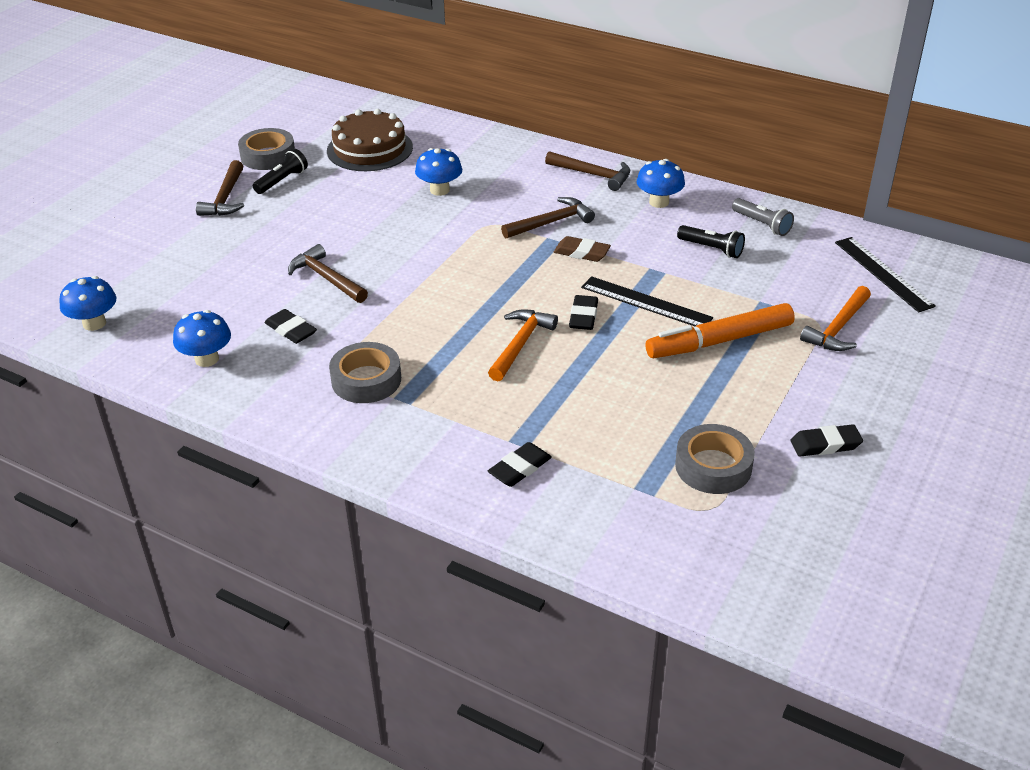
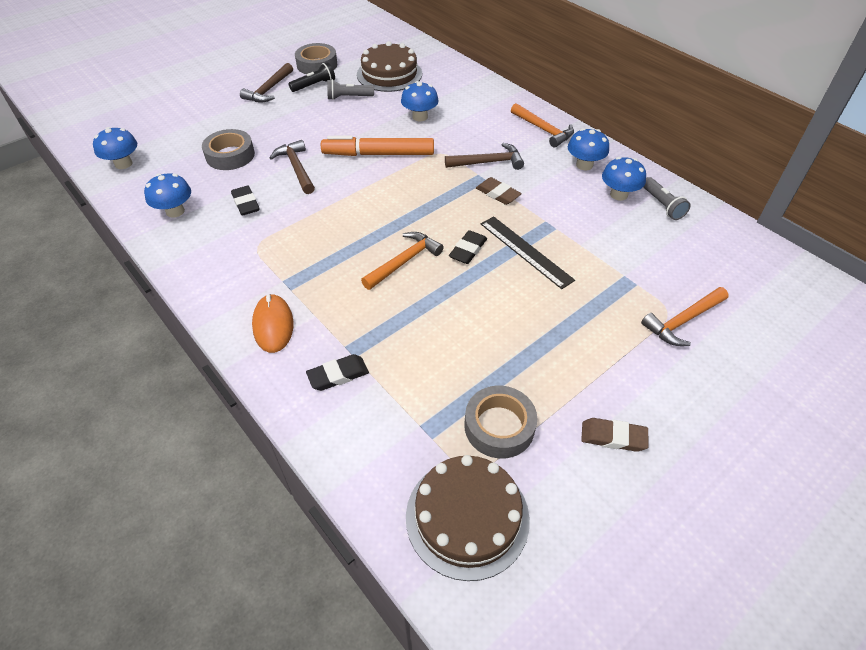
camera: 20 degrees right, 10 degrees up
(336, 186) = (348, 97): none -> grey flashlight
(366, 380) = (272, 260): grey tape -> grey tape (230, 155)
(414, 442) = (273, 325): none -> orange mouse
(593, 175) = (543, 130): brown hammer -> orange hammer
(711, 249) = (607, 217): black flashlight -> none
(712, 224) = (618, 194): none -> blue mushroom
(719, 341) = (569, 304): orange marker -> orange marker (378, 154)
(727, 548) = (467, 517): none -> brown cake
(825, 444) = (613, 437): black eraser -> brown eraser
(883, 273) = (751, 278): black ruler -> none

